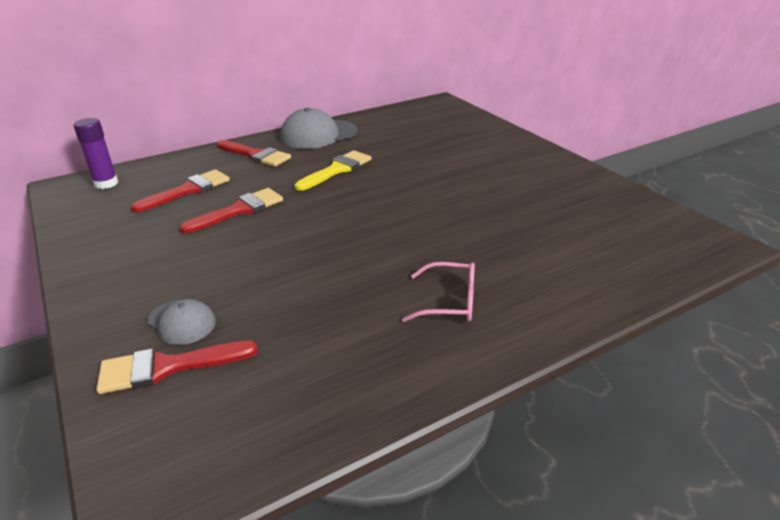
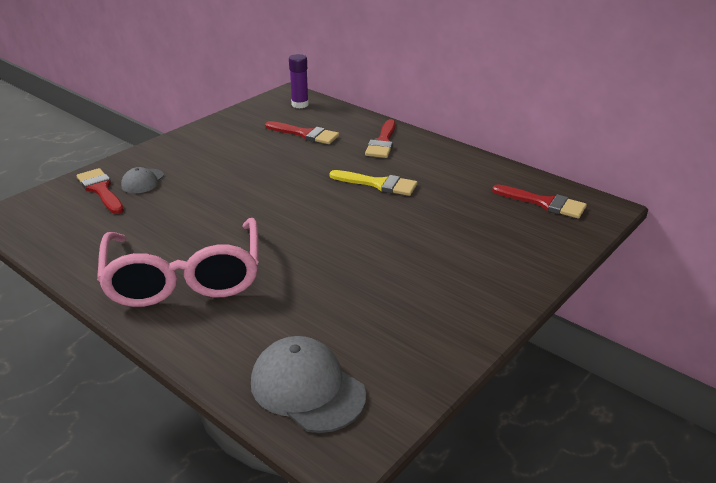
camera: 70 degrees right, 0 degrees up
(239, 210) = (285, 161): red brush -> red brush (544, 203)
(318, 135) = (447, 158): grey cap -> grey cap (307, 388)
(449, 302) = (185, 277): pink glasses -> pink glasses, size x2.30

